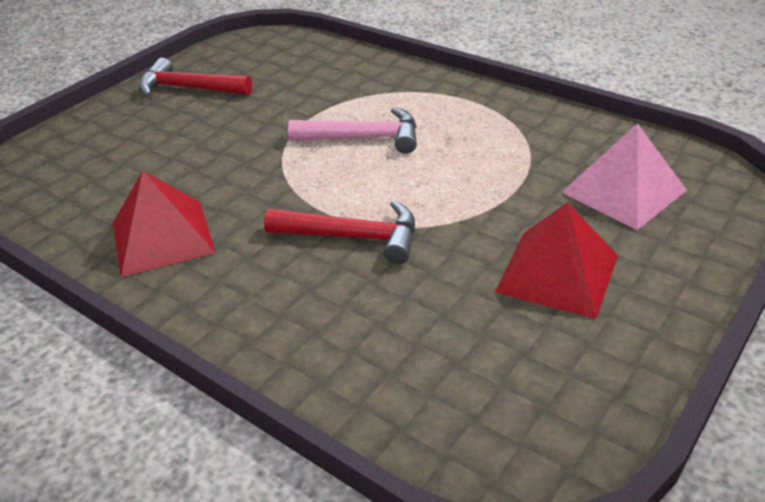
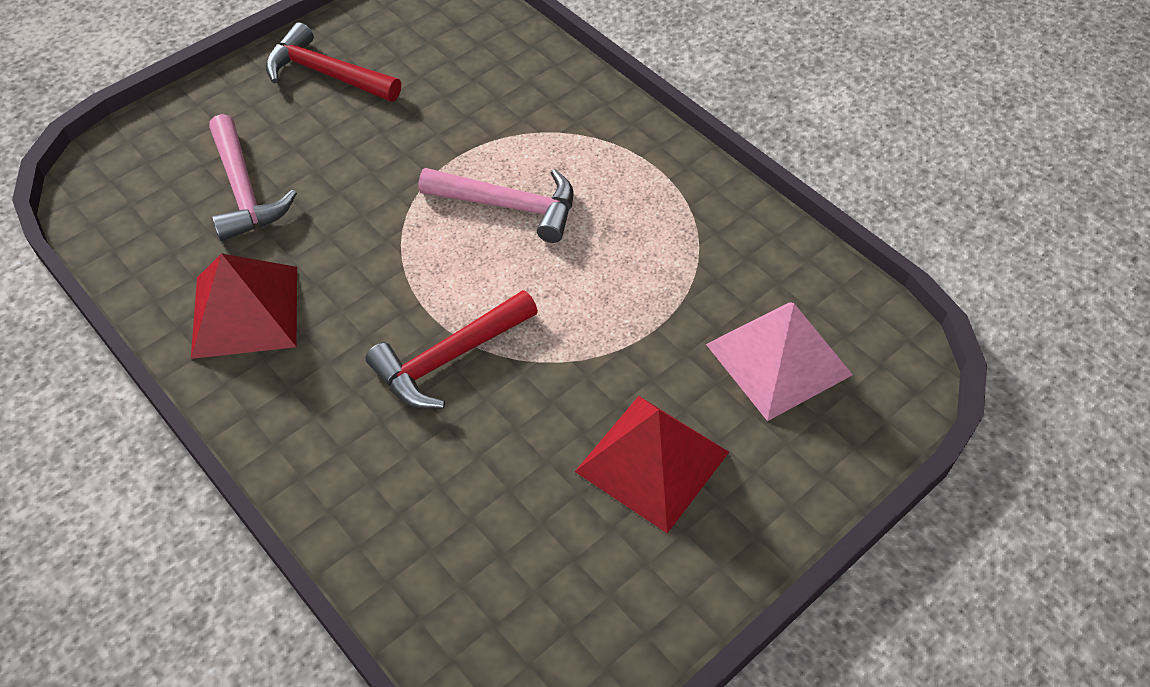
camera: 10 degrees right, 15 degrees up
(140, 163) = (244, 190): none -> pink hammer
(353, 237) = (449, 358): red hammer -> red hammer turned 120 degrees clockwise

